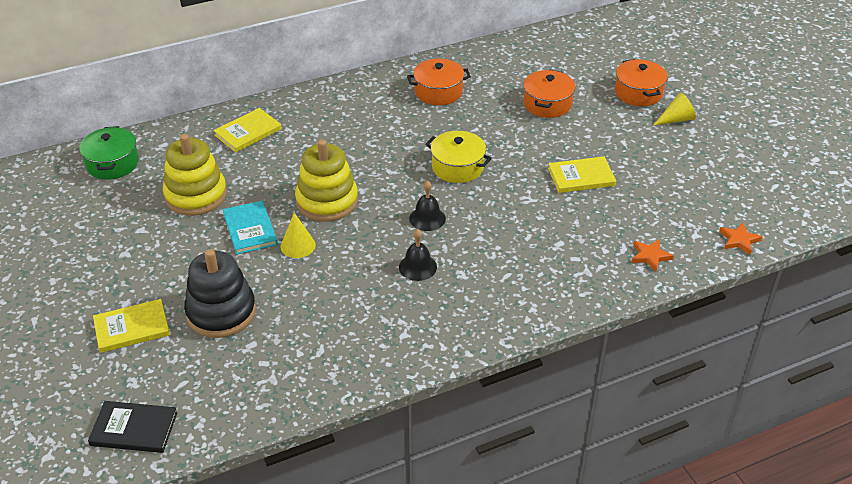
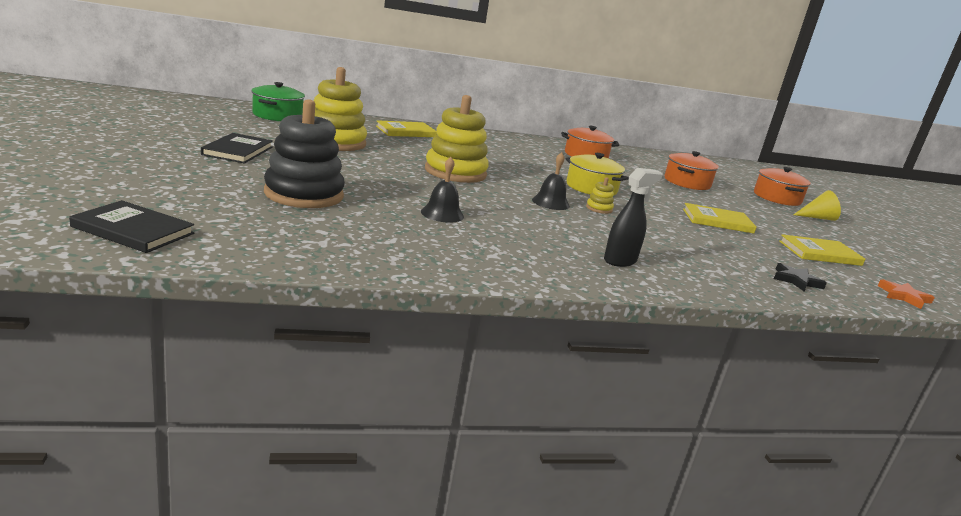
camera: 10 degrees right, 20 degrees down
(124, 261) = (238, 151): none -> black book
(132, 328) = (205, 179): yellow book -> yellow book (820, 253)
(250, 229) = (371, 166): turquoise book -> none
(298, 245) = (411, 184): yellow cone -> none
(417, 267) = (528, 223): black bell -> black bell (442, 214)
(472, 208) = (599, 209): none -> yellow stacking toy
(504, 294) = (620, 261): none -> black spray bottle
(650, 256) = (796, 280): orange star -> black star

